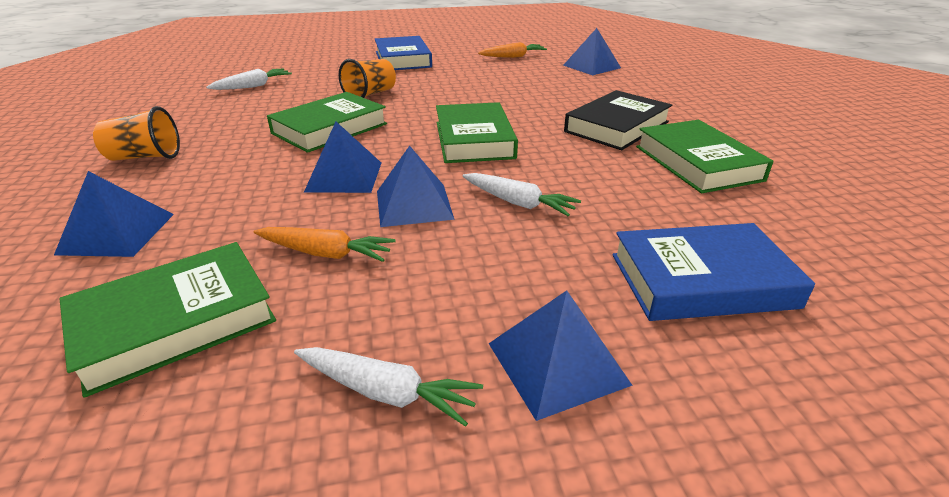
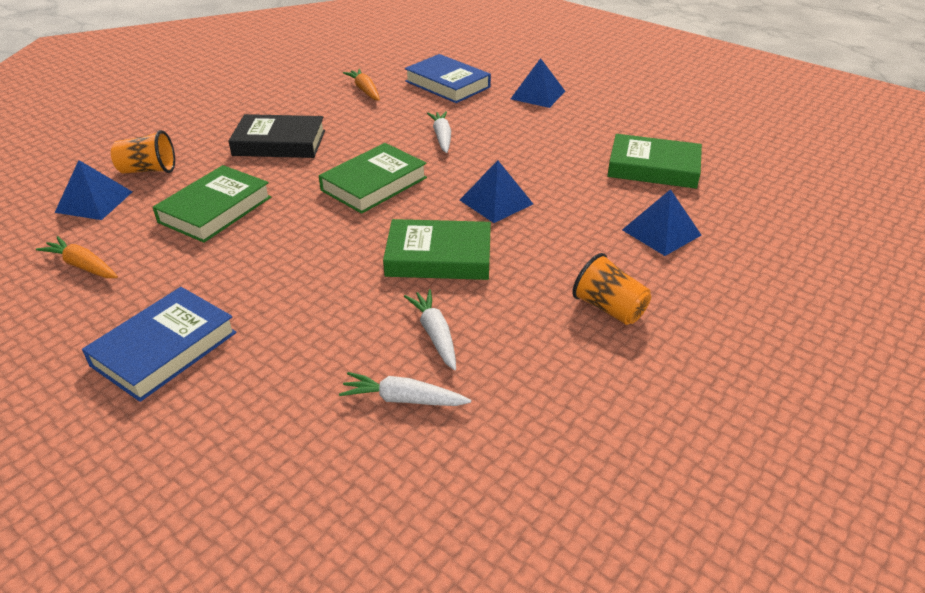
camera: 130 degrees left, 5 degrees up
(326, 253) = (564, 163): orange carrot -> orange carrot (365, 90)
(370, 94) = (332, 288): orange cup -> orange cup (148, 170)
(386, 392) = (598, 114): white carrot -> white carrot (435, 334)
(414, 204) = (489, 163): blue pyramid -> none
(697, 163) = (317, 106): green book -> green book (215, 209)

